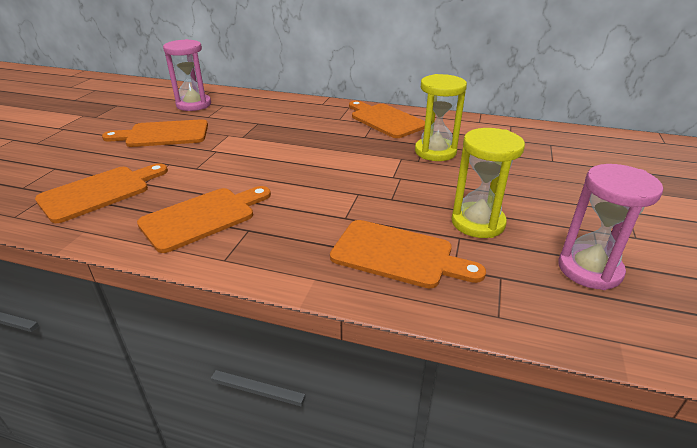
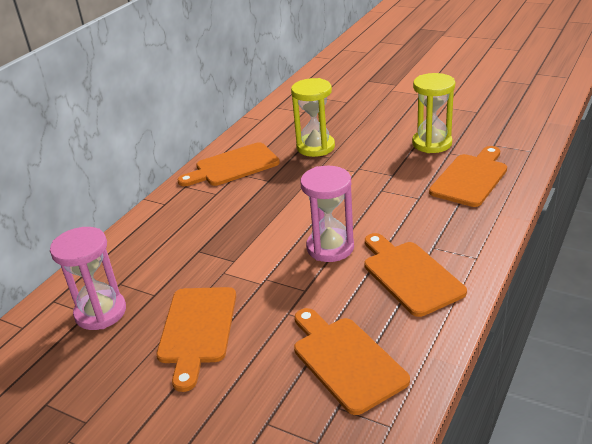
camera: 75 degrees left, 0 degrees up
(589, 269) = (485, 116): pink hourglass -> pink hourglass (330, 247)

